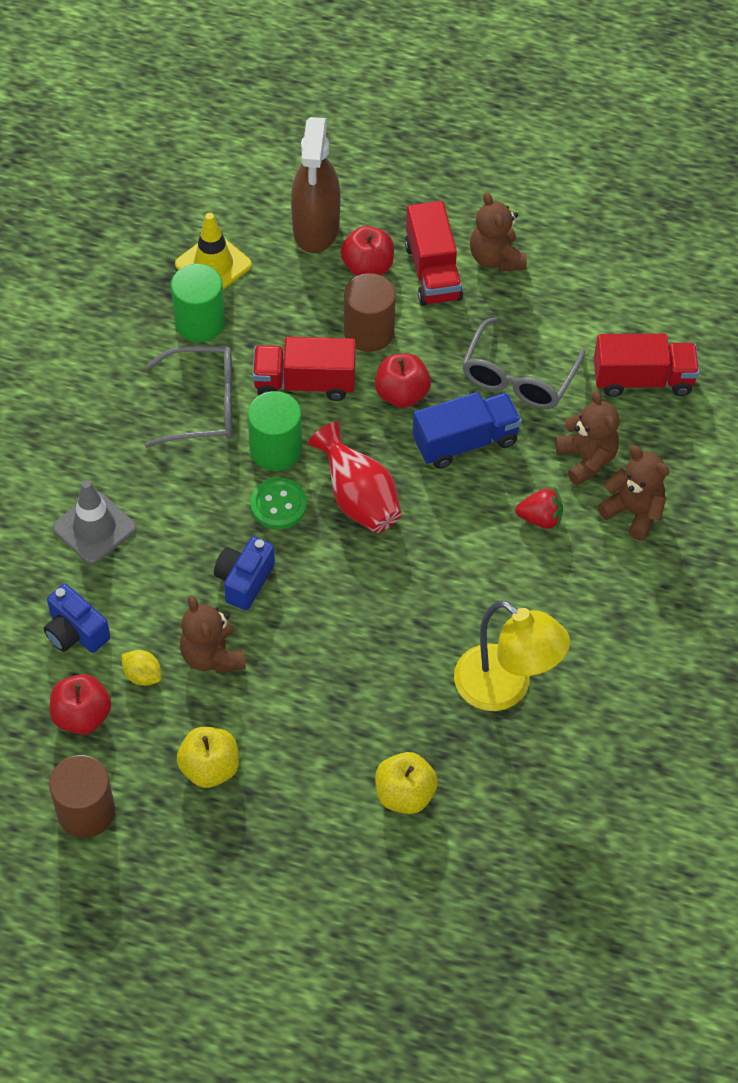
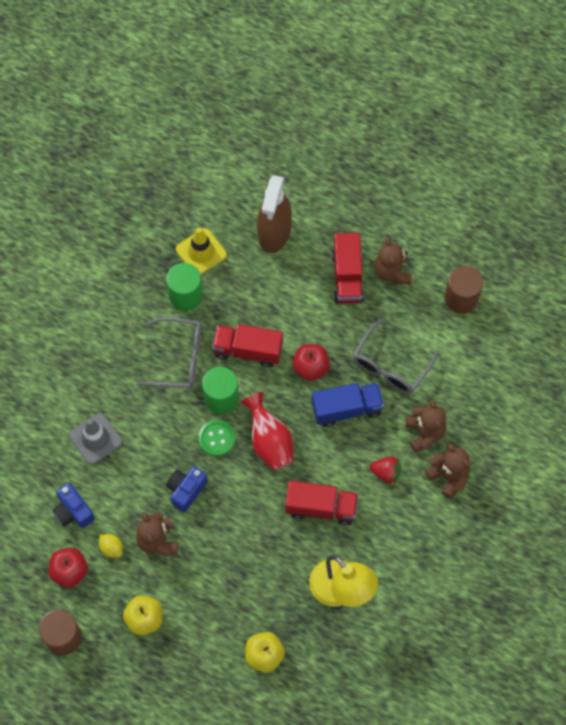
camera: 10 degrees right, 10 degrees up
(367, 267) = (304, 267): red apple -> none
(369, 332) = (297, 317): brown cylinder -> brown cylinder (461, 298)
(642, 379) = (474, 378): red truck -> red truck (321, 507)

